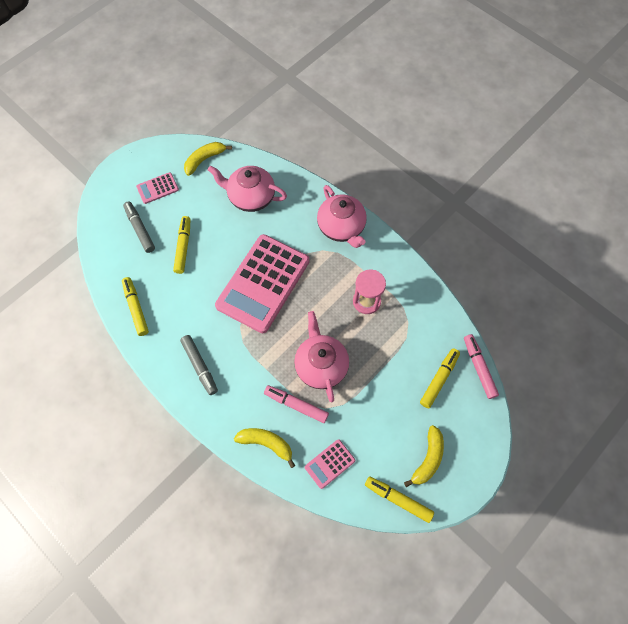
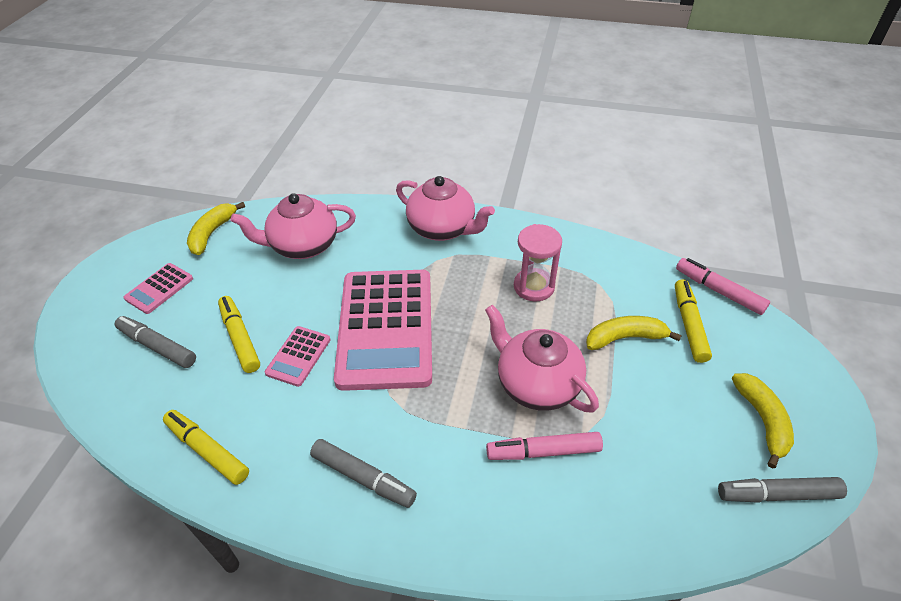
camera: 30 degrees left, 20 degrees down
(266, 443) = (542, 529): yellow banana -> yellow banana (625, 338)
(330, 464) = (652, 503): pink calculator -> pink calculator (298, 356)
(398, 499) = (777, 494): yellow marker -> grey marker

